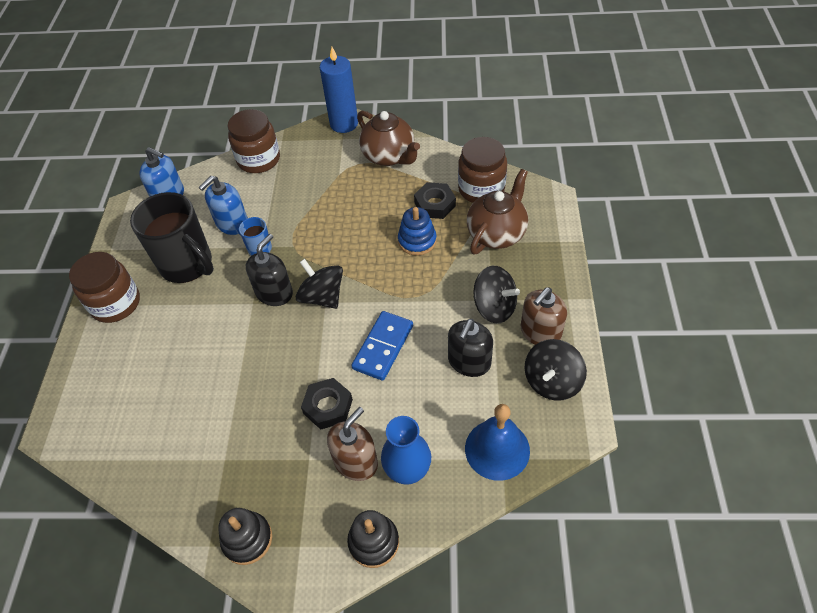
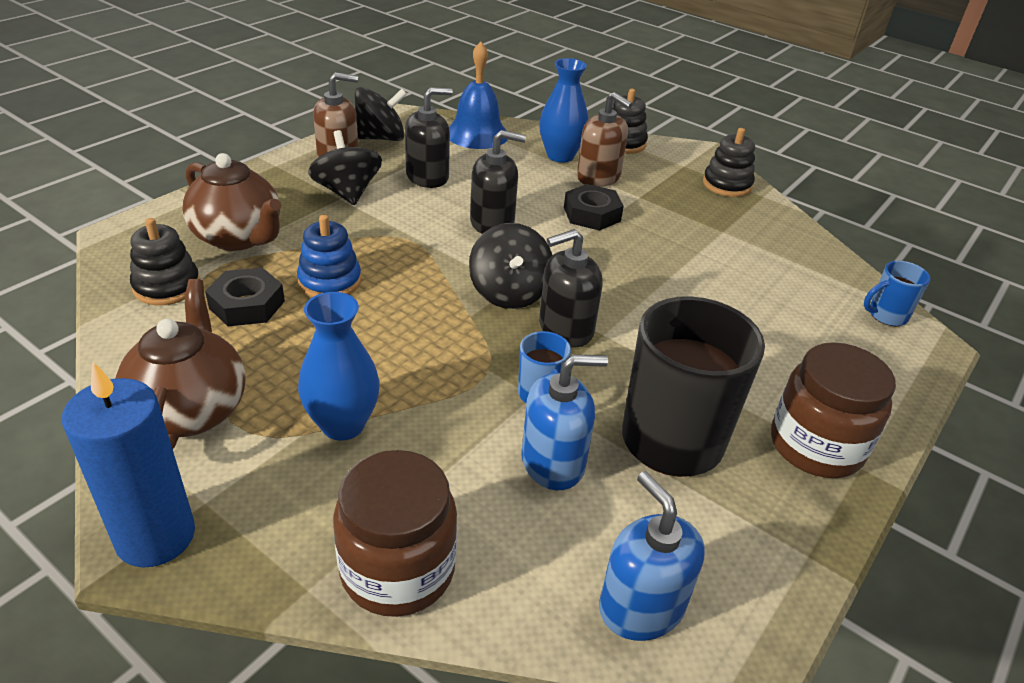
camera: 150 degrees left, 15 degrees down
(83, 439) = (886, 315): none -> blue mug
(327, 186) = (343, 425): none -> blue vase
(356, 462) = (598, 177): brown soap dispenser -> brown soap dispenser turned 120 degrees counterclockwise
(383, 347) = (492, 222): blue domino -> black soap dispenser
(481, 189) = (167, 286): brown jar -> black stacking toy
(497, 233) = (238, 238): brown teapot -> brown teapot turned 120 degrees counterclockwise

